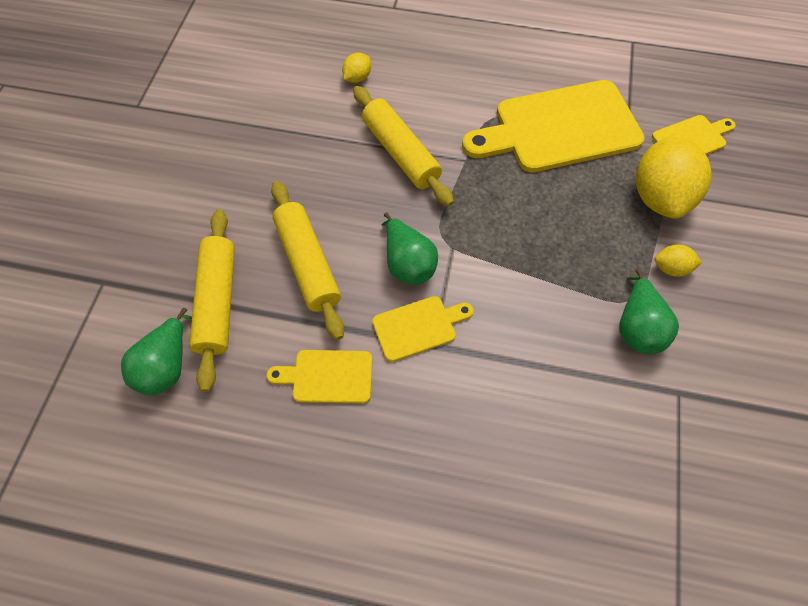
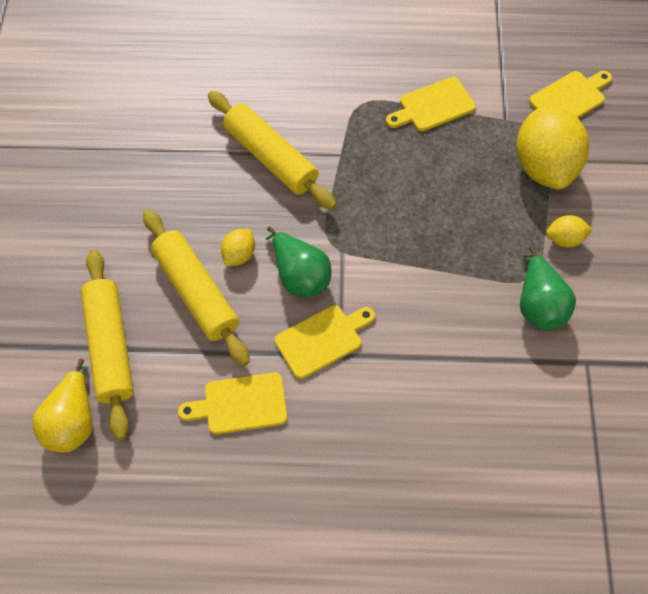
camera: 10 degrees left, 0 degrees up
(167, 366) = (73, 421): green pear -> yellow pear
(357, 78) = (208, 79): yellow lemon -> yellow lemon (239, 255)
(559, 128) = (433, 106): yellow cutting board -> yellow cutting board, size x0.48

